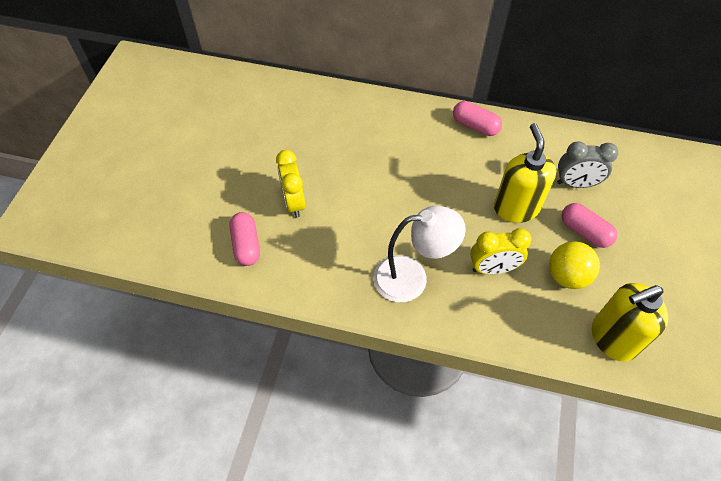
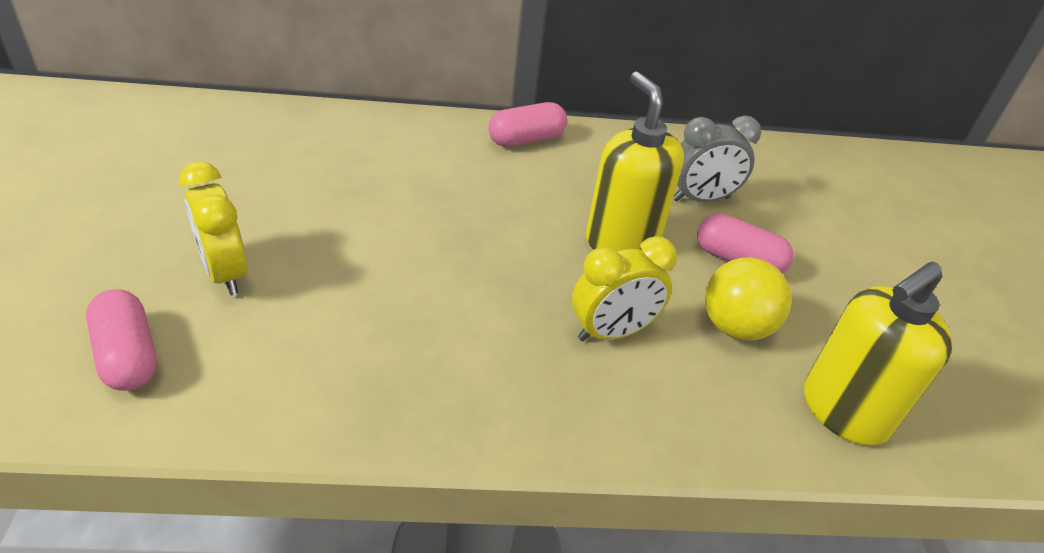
camera: 20 degrees left, 15 degrees down
(412, 277) = (472, 366): white lamp -> none
(475, 126) = (526, 139): pink capsule -> pink capsule turned 45 degrees counterclockwise

